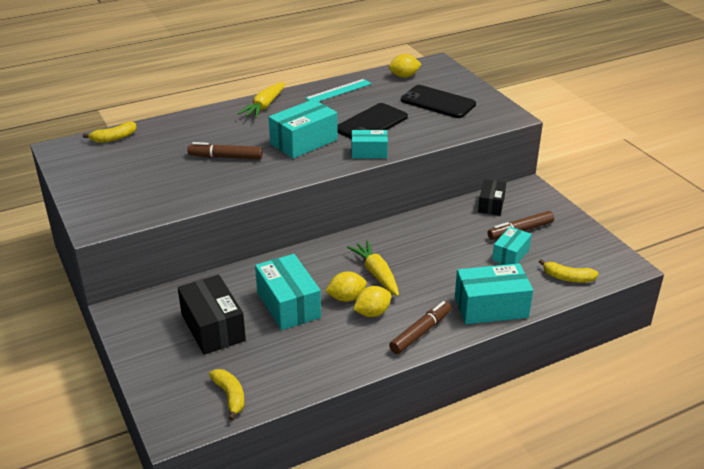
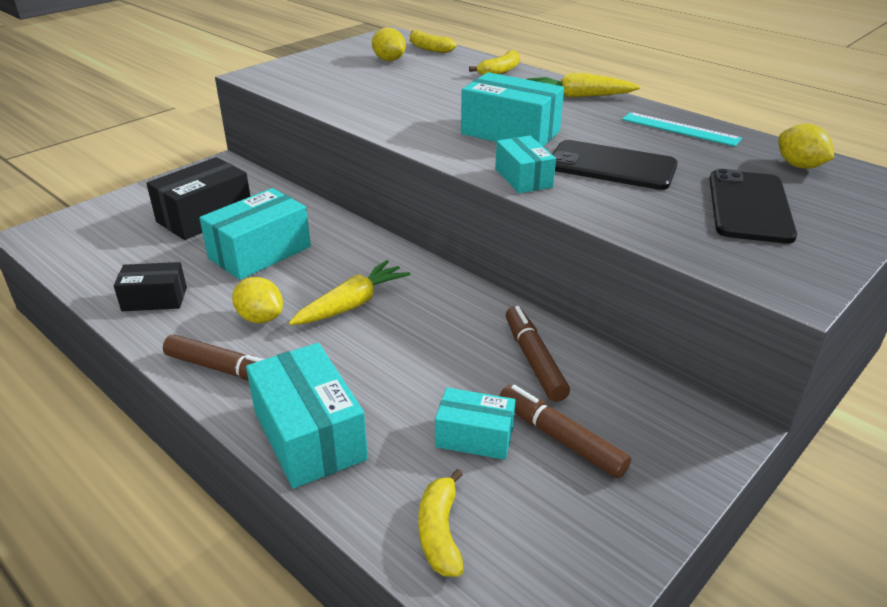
camera: 70 degrees right, 0 degrees up
(225, 157) = (432, 100): brown marker -> brown marker (534, 360)
(230, 396) = (86, 252): yellow banana -> yellow banana (500, 71)
(346, 298) = (287, 291): yellow lemon -> yellow lemon (389, 60)
(491, 205) = (618, 387): black box -> black box (154, 299)

